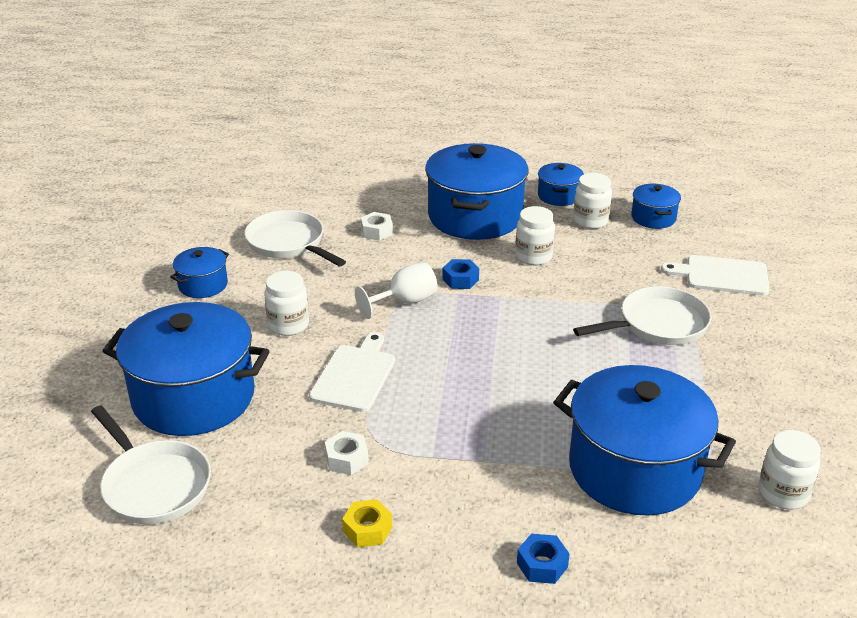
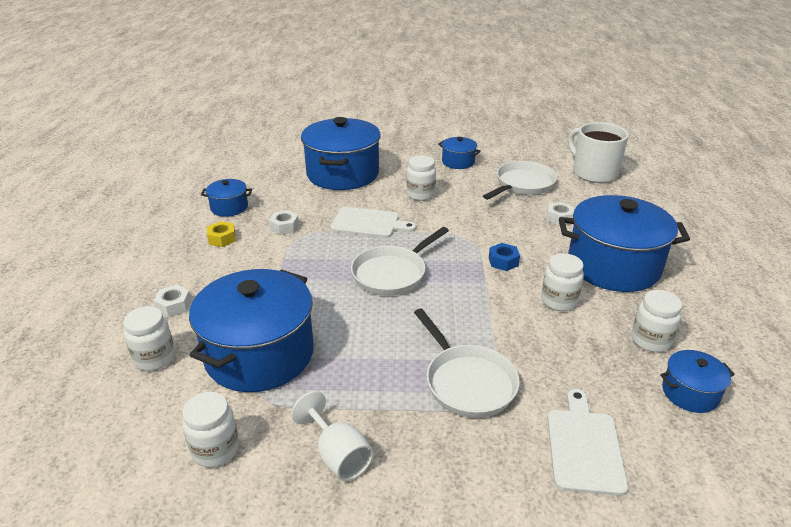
camera: 85 degrees right, 0 degrees up
(154, 485) = (270, 173): white pan -> white pan (392, 273)
(276, 192) = (593, 172): none -> white mug
(404, 302) = (462, 237): white goblet -> white goblet (338, 455)
(542, 565) = (174, 306): blue nut -> white nut
(559, 196) = (691, 318): blue pot -> blue pot (229, 207)
(653, 568) = (155, 358): none -> white jar

